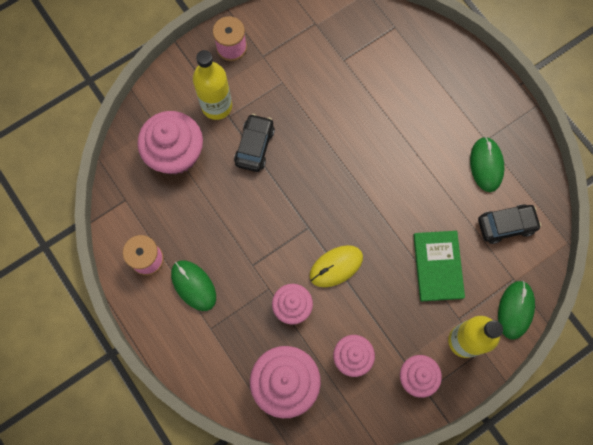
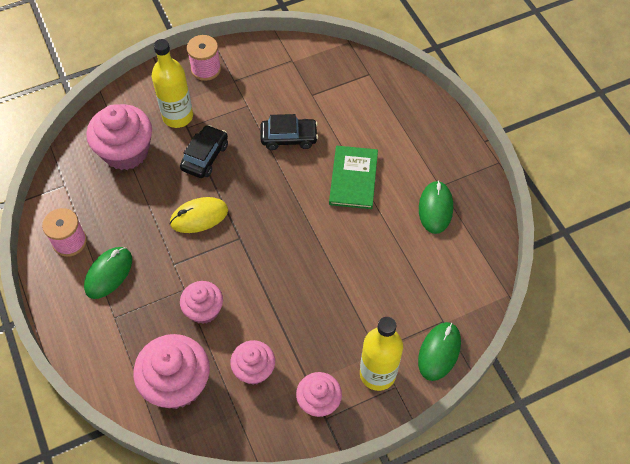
camera: 10 degrees right, 15 degrees down
(193, 285) = (109, 274): green mouse -> green mouse turned 60 degrees clockwise
(336, 266) = (258, 279): yellow mouse -> yellow mouse (199, 217)
(438, 266) = (365, 296): green book -> green book (353, 178)
(506, 225) = (445, 268): black car -> black car (289, 138)

